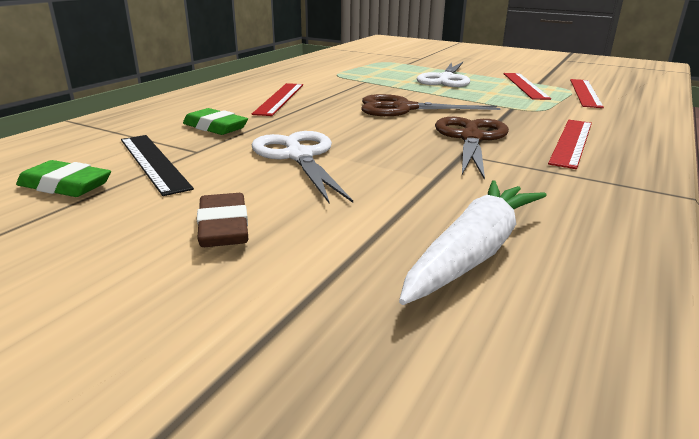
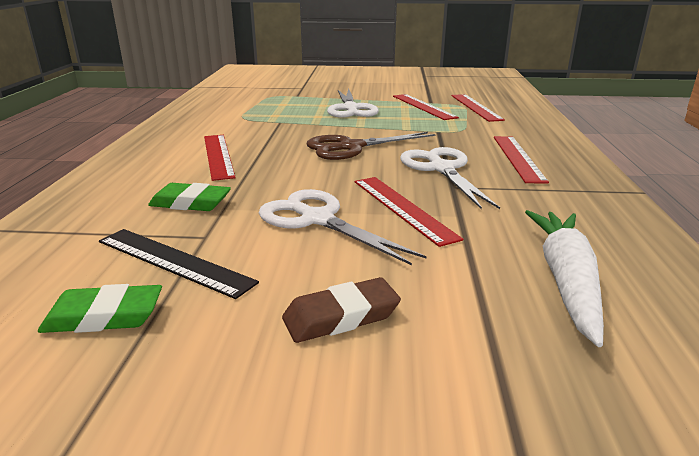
camera: 25 degrees left, 0 degrees up
(223, 227) = (341, 317): brown eraser -> brown eraser turned 75 degrees counterclockwise
(387, 162) = (403, 208): none -> red ruler
(471, 138) = (441, 169): brown scissors -> white scissors

